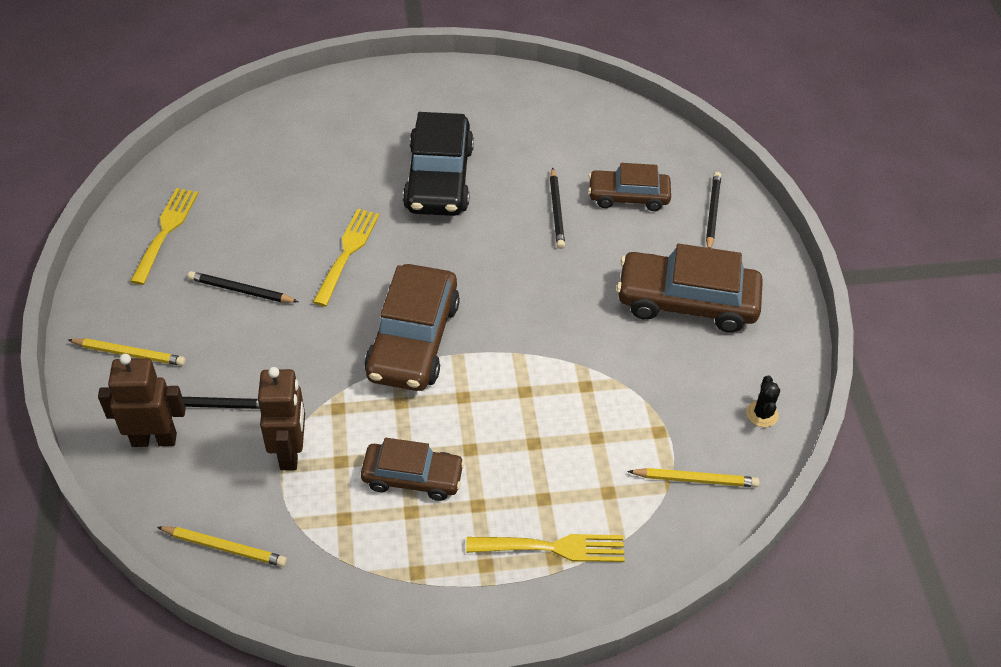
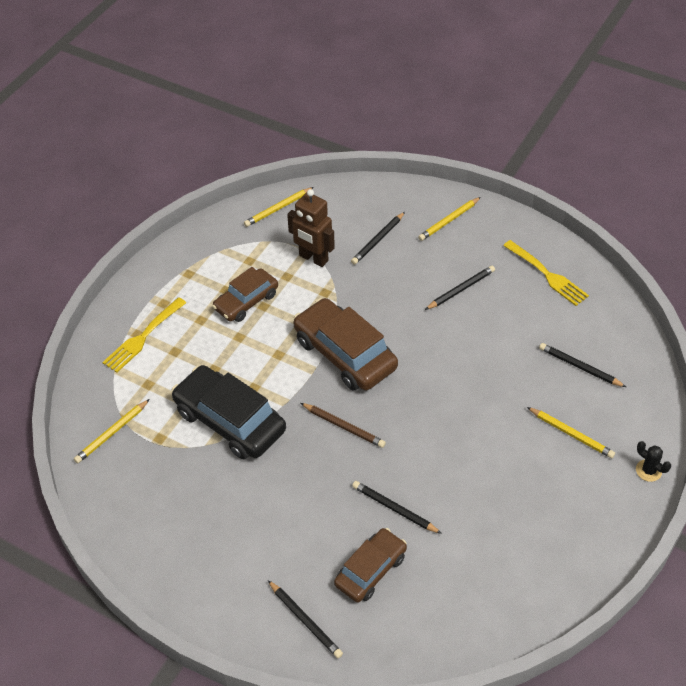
camera: 130 degrees right, 0 degrees up
(154, 439) = (374, 208): brown robot -> none
(282, 160) = (579, 367): none -> black pencil
(347, 253) = (451, 358): yellow fork -> none
(369, 136) = (571, 434): none -> yellow pencil
(439, 178) = (488, 452): black car -> black car (229, 421)
(504, 291) = (344, 426): none -> brown pencil
(686, 302) = (239, 532): brown car -> none
(762, 414) = (115, 505): black cactus -> black cactus (648, 470)

